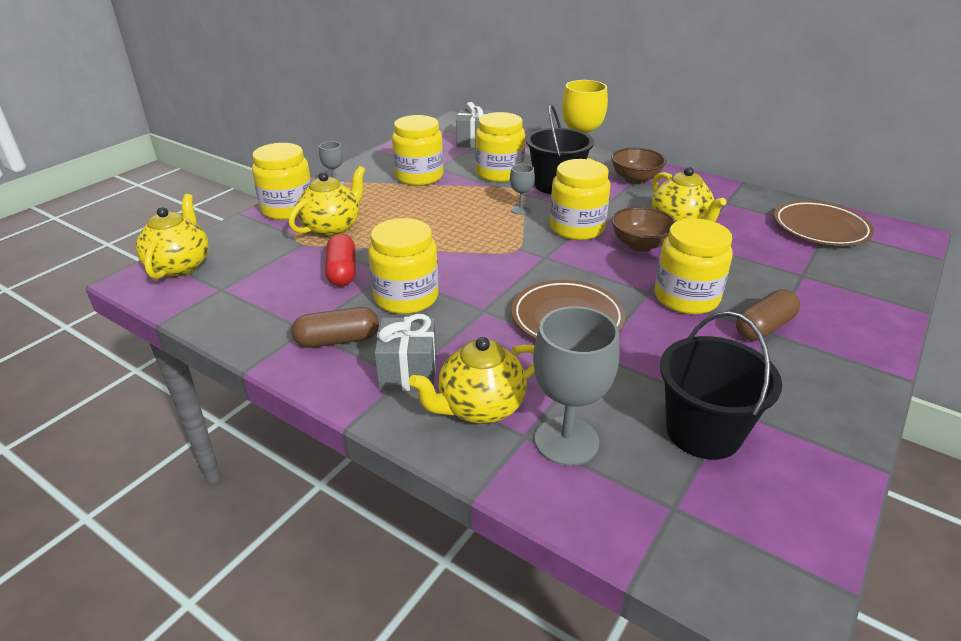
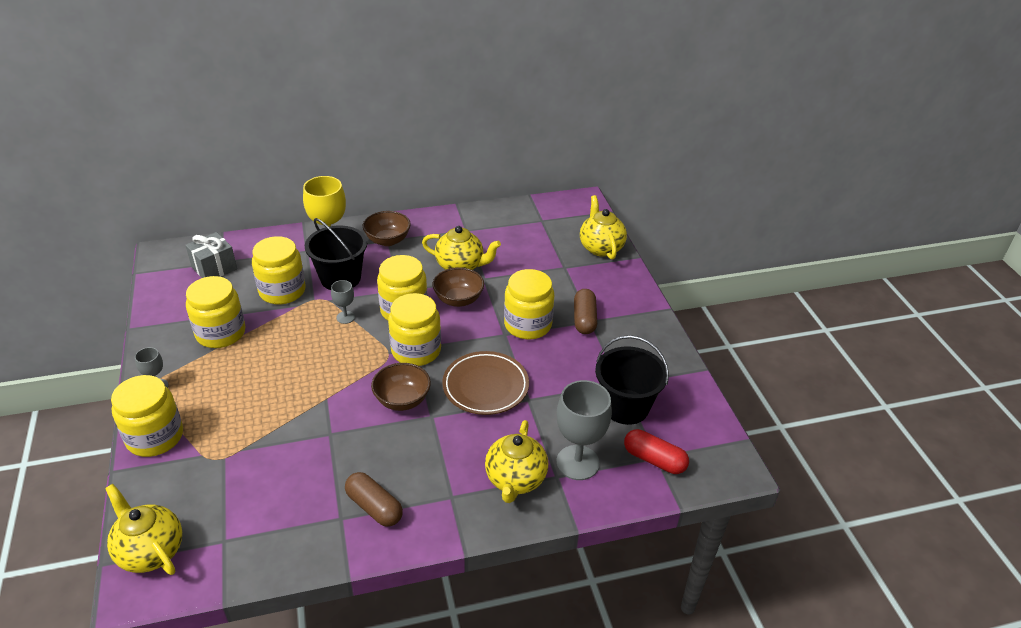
camera: 50 degrees left, 5 degrees up
(332, 228) = (225, 427): yellow teapot -> yellow teapot (600, 247)
(337, 340) = (374, 507): brown capsule -> brown capsule turned 75 degrees counterclockwise
(342, 271) = (295, 457): red capsule -> red capsule (654, 459)
(406, 297) = (371, 443): yellow jar -> yellow jar (416, 350)
(408, 372) = (448, 491): grey gift -> none
(477, 284) = (402, 400): none -> brown bowl
(820, 228) = (538, 222): brown plate -> none

